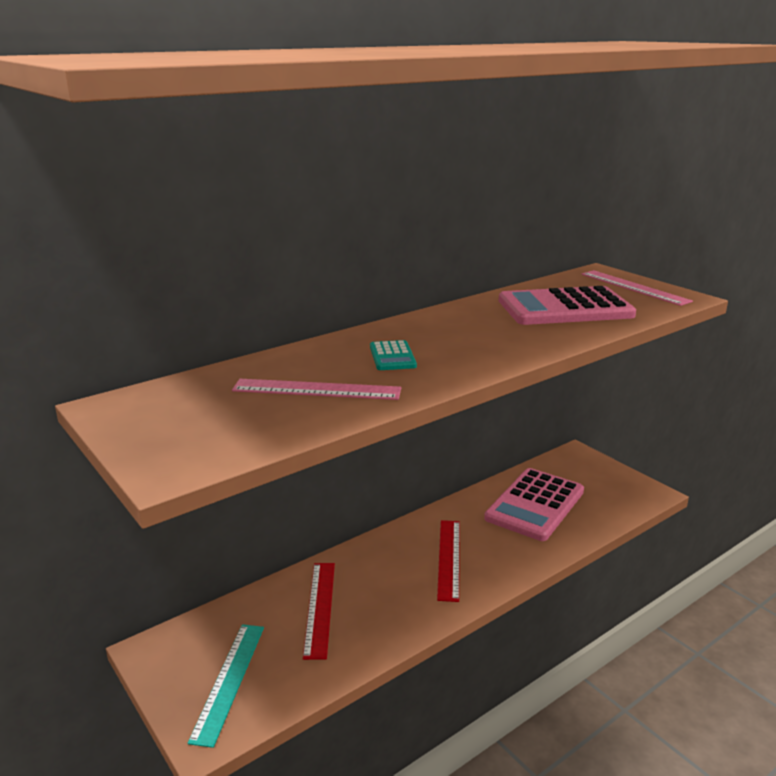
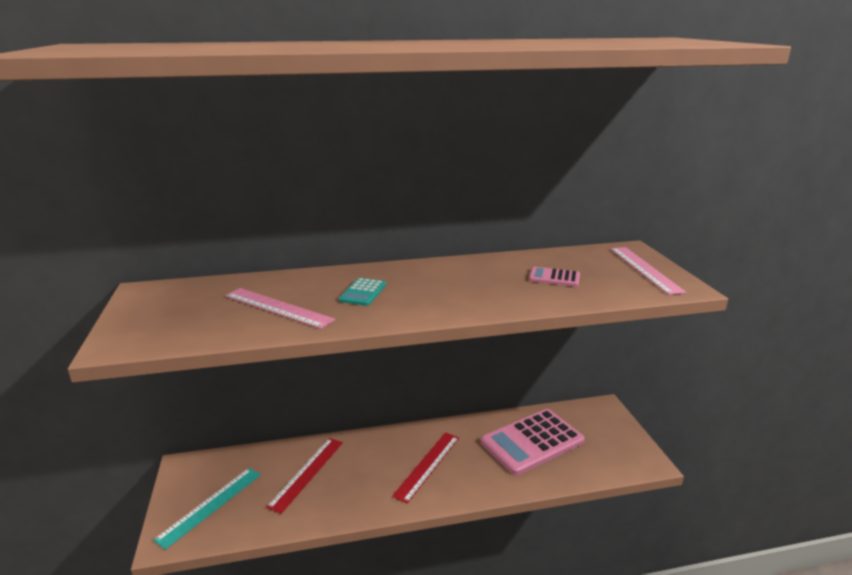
camera: 25 degrees right, 0 degrees up
(564, 308) = (554, 277): pink calculator -> pink calculator, size x0.45

